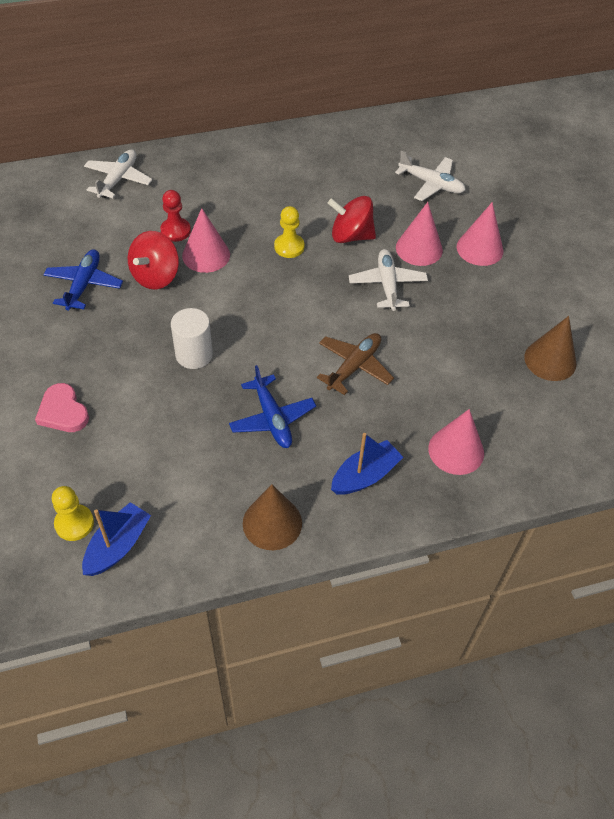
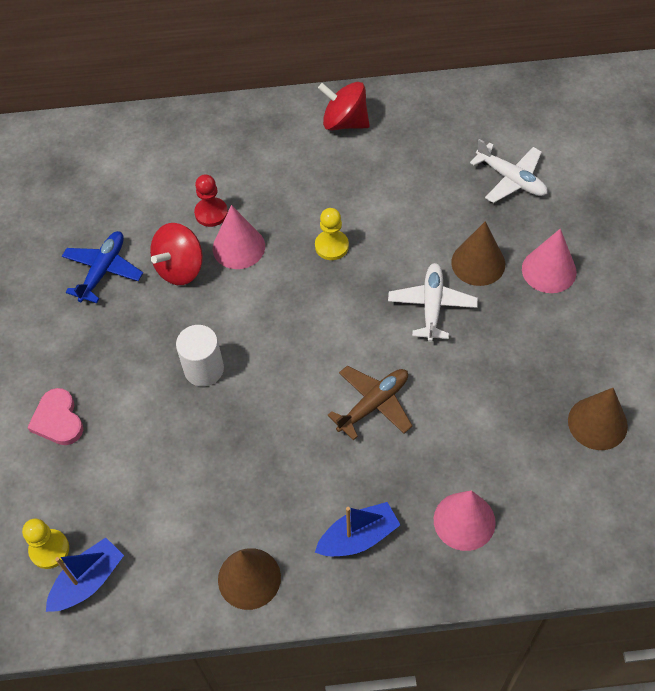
camera: 15 degrees right, 5 degrees up
(118, 179) = (161, 141): white plane -> none
(272, 419) = (272, 456): blue plane -> none
(351, 236) = (403, 239): red spinning top -> red spinning top (344, 122)
(419, 248) = (478, 263): pink cone -> brown cone

